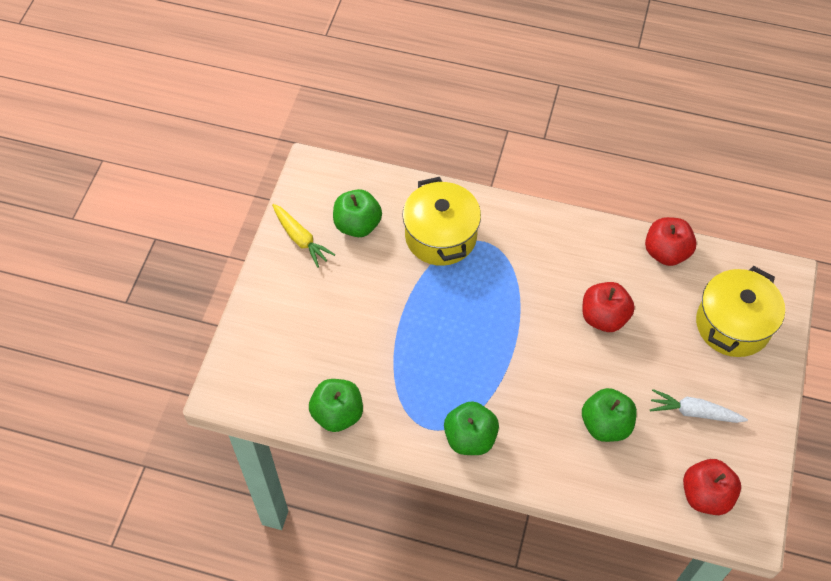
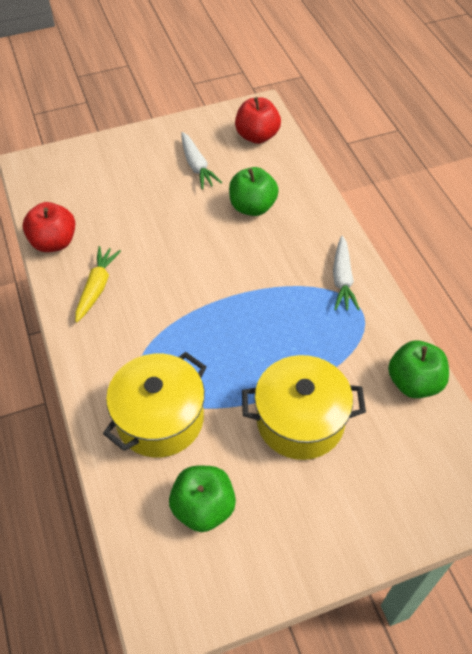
camera: 125 degrees left, 5 degrees down
(300, 239) = (265, 556): yellow carrot -> yellow carrot (97, 288)
(470, 438) = (342, 279): green apple -> white carrot
(604, 317) = (155, 252): red apple -> none
(733, 325) = (99, 176): yellow pot -> yellow pot (300, 421)

